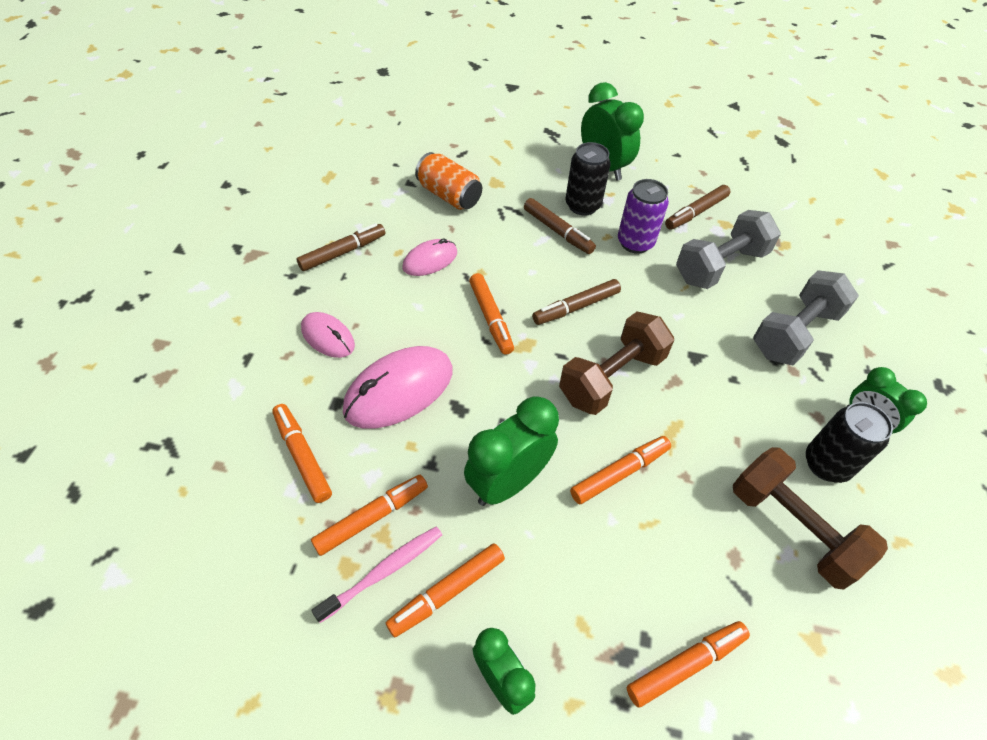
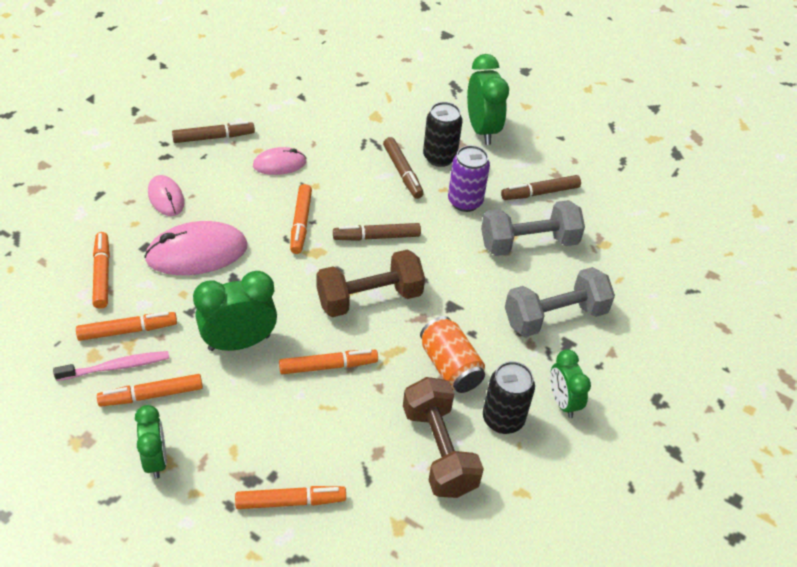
camera: 20 degrees right, 5 degrees down
(449, 195) = (328, 116): orange can -> orange can (450, 366)

